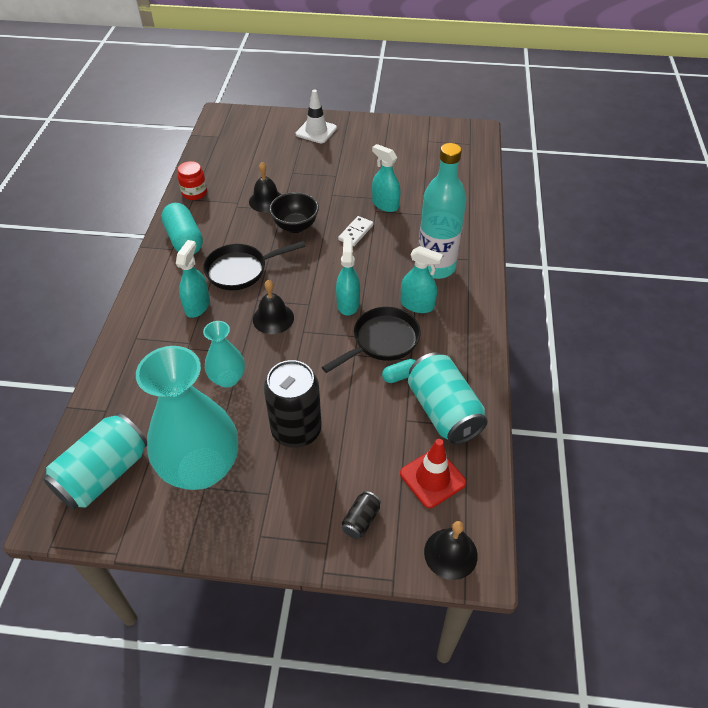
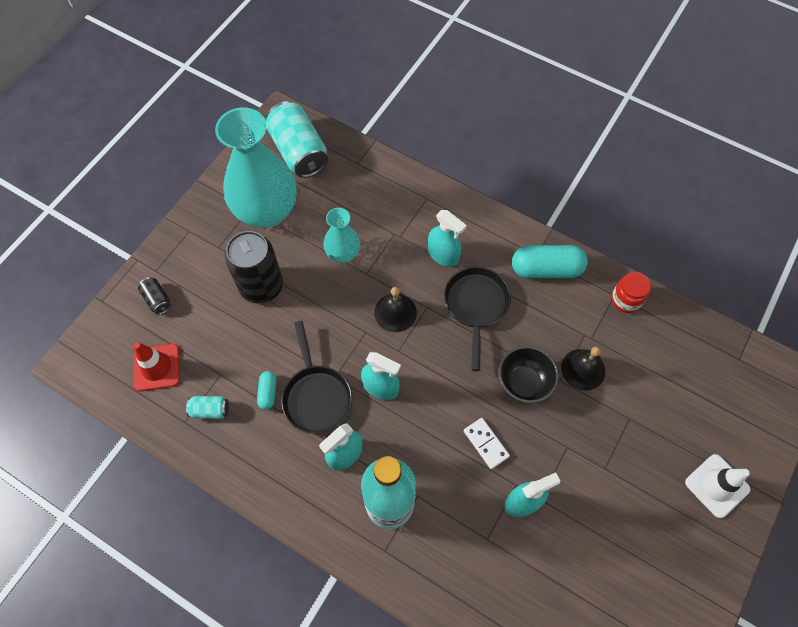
camera: 115 degrees right, 15 degrees up
(443, 411) = (210, 410): turquoise can -> turquoise can, size x0.45
(450, 553) = (93, 348): black bell -> none

